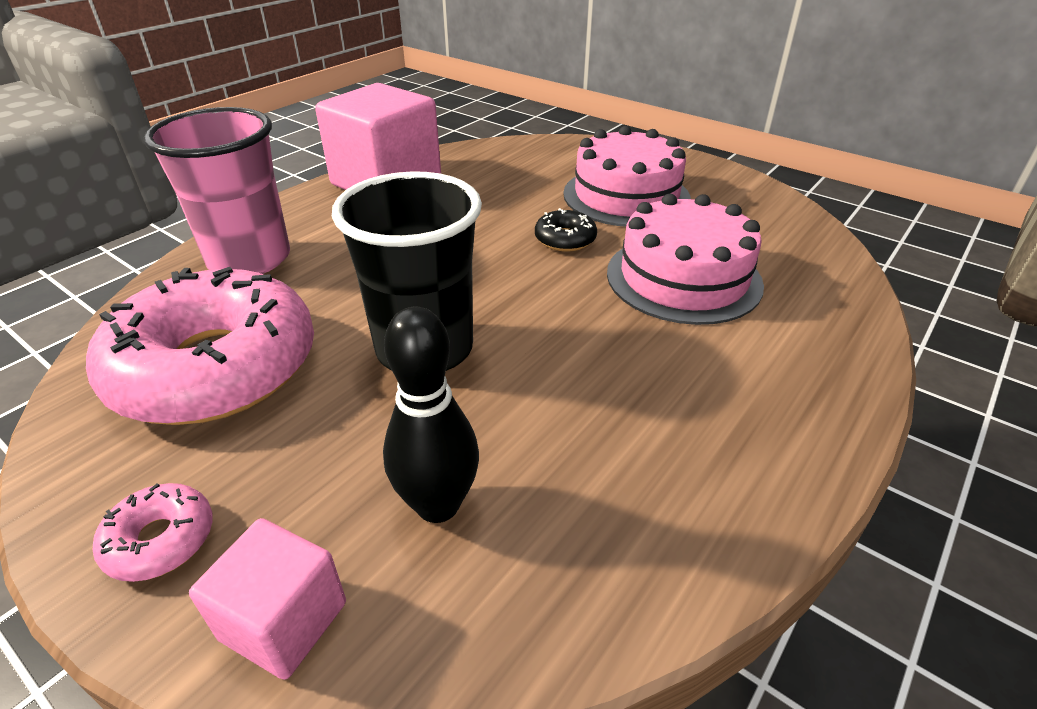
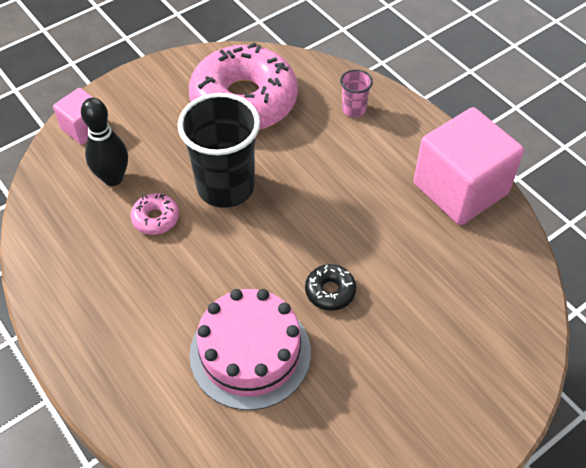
camera: 105 degrees right, 15 degrees up
(160, 540) = (139, 92): pink donut -> pink donut (156, 218)
(249, 259) = (354, 109): pink cup -> pink cup, size x0.45
(626, 196) = (396, 363): pink cake -> none

